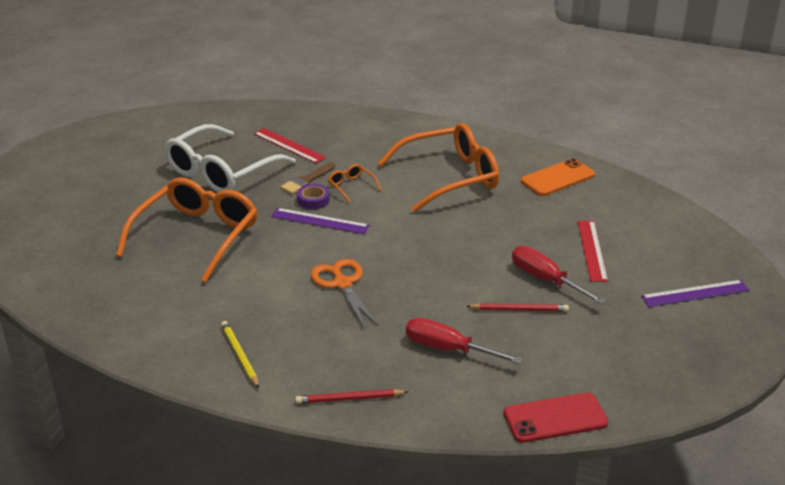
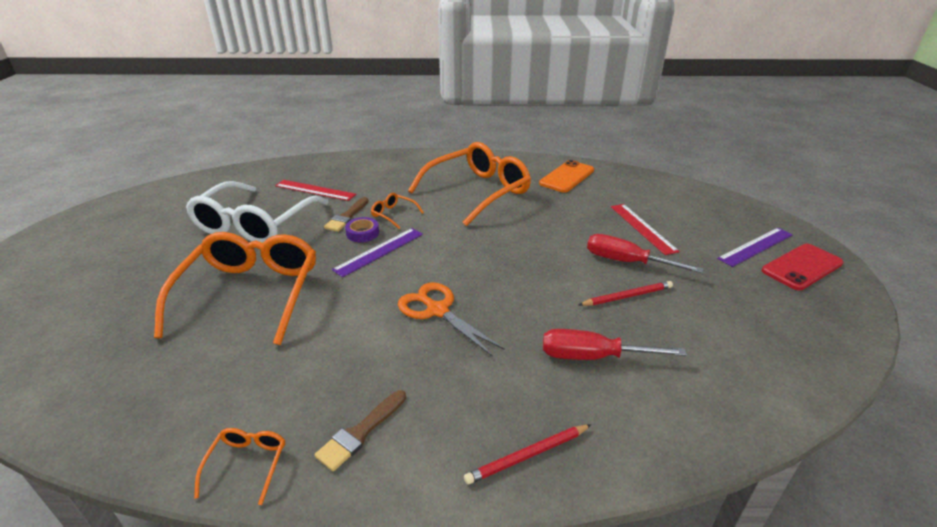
camera: 20 degrees left, 0 degrees up
(157, 355) = (247, 464): none -> orange glasses
(239, 355) = (360, 432): yellow pencil -> brown brush
(320, 221) = (379, 251): purple ruler -> purple ruler turned 45 degrees counterclockwise
(555, 418) = (761, 410): red phone -> red phone (802, 267)

